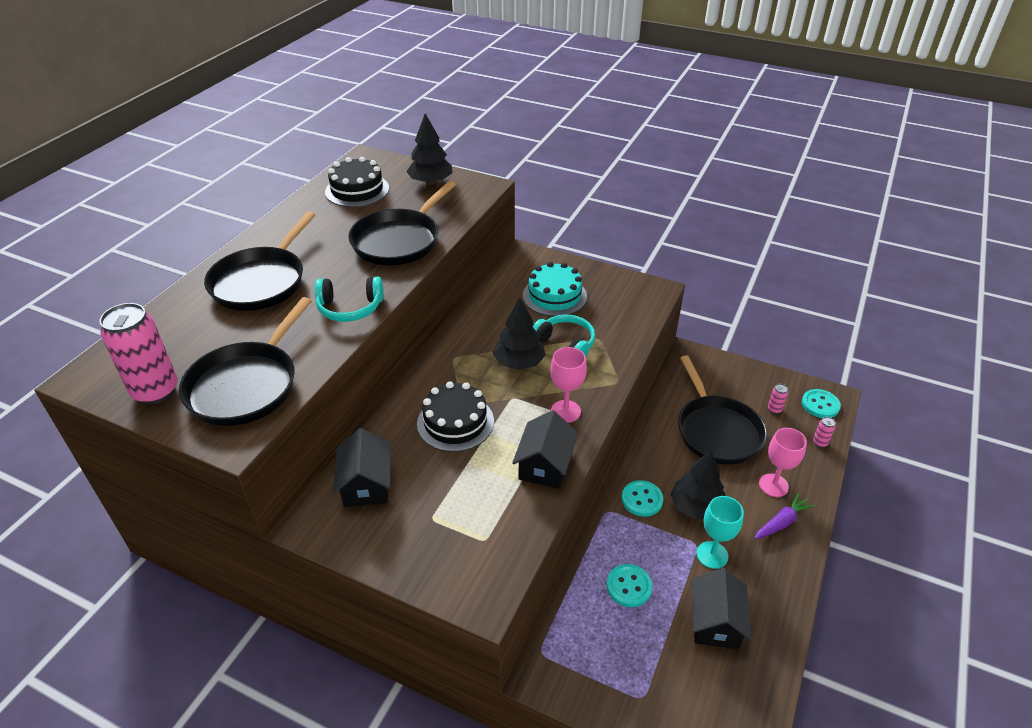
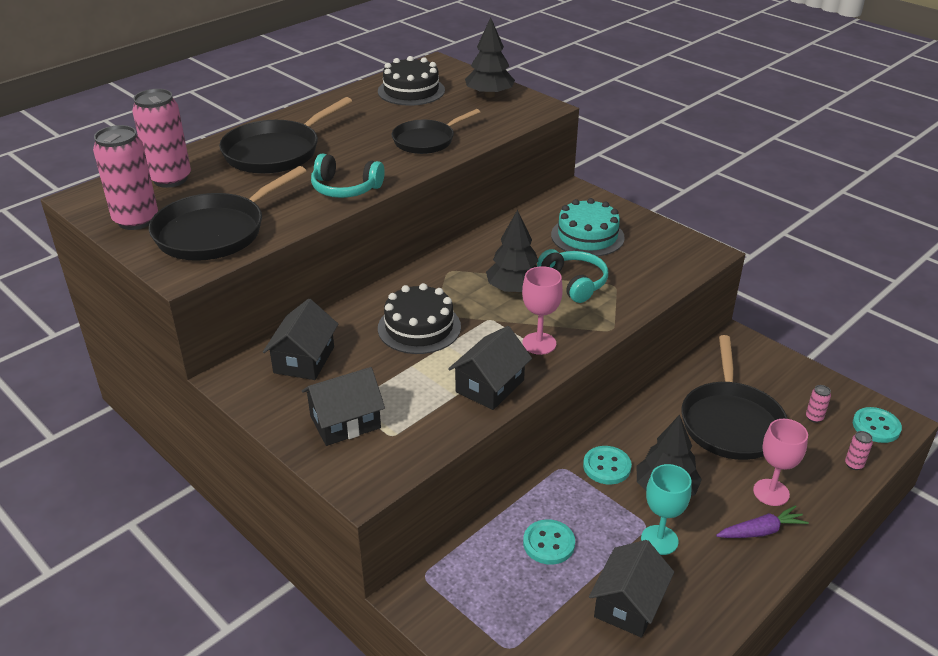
camera: 20 degrees right, 5 degrees down
(168, 335) = (170, 179): none -> pink can
(399, 240) = (426, 140): black pan -> black pan, size x0.66
(436, 539) = (345, 422): none -> black house

